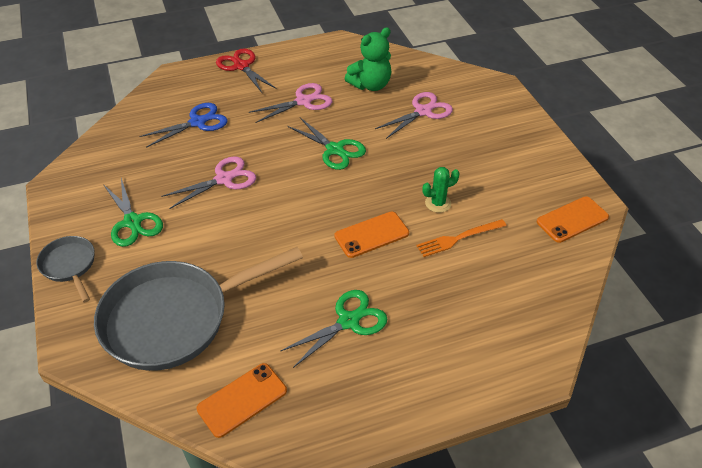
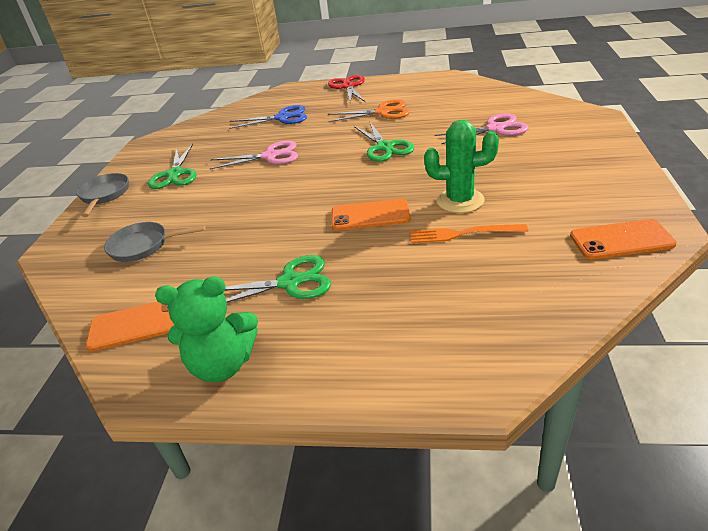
camera: 30 degrees right, 10 degrees down
(175, 318) = (143, 246): grey pan -> grey pan, size x0.47
(303, 101) = (383, 112): pink scissors -> orange scissors
(370, 85) = (455, 106): green teddy bear -> green teddy bear (223, 364)
(438, 203) = (460, 201): green cactus -> green cactus, size x1.56

